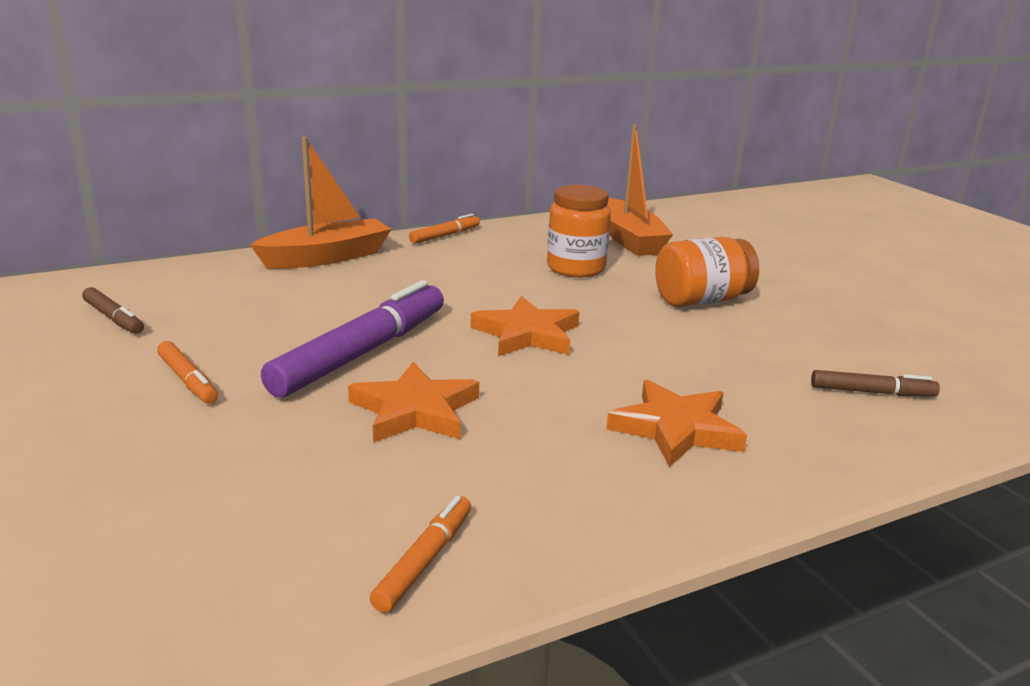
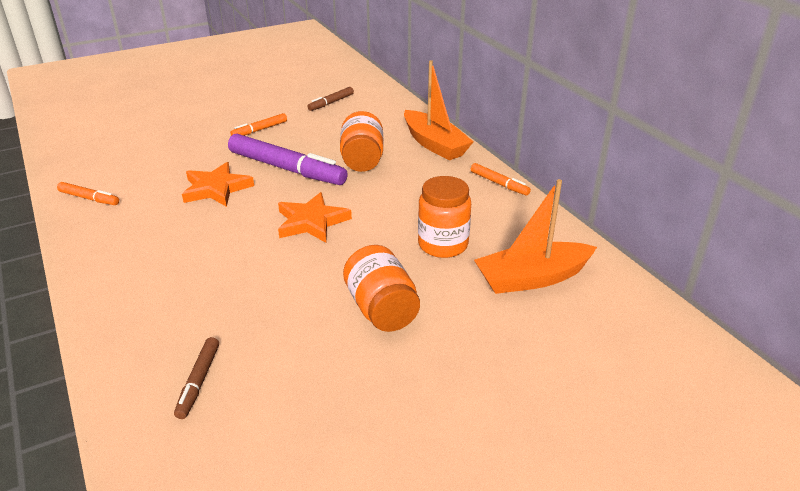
camera: 90 degrees right, 10 degrees up
(354, 300) = (362, 160): none -> orange jar
(675, 429) = (172, 274): orange star -> none

